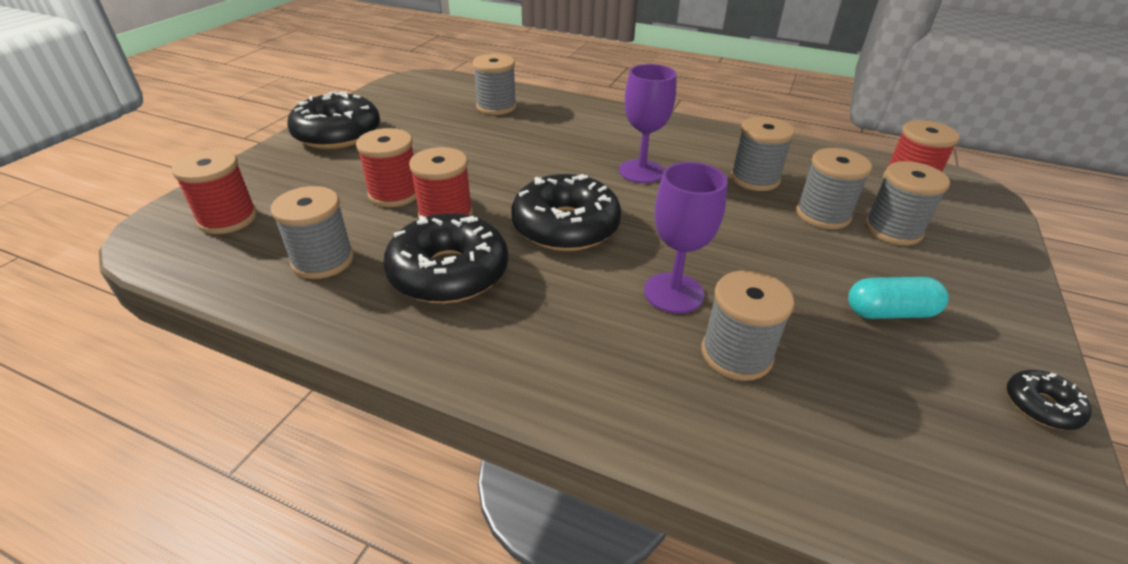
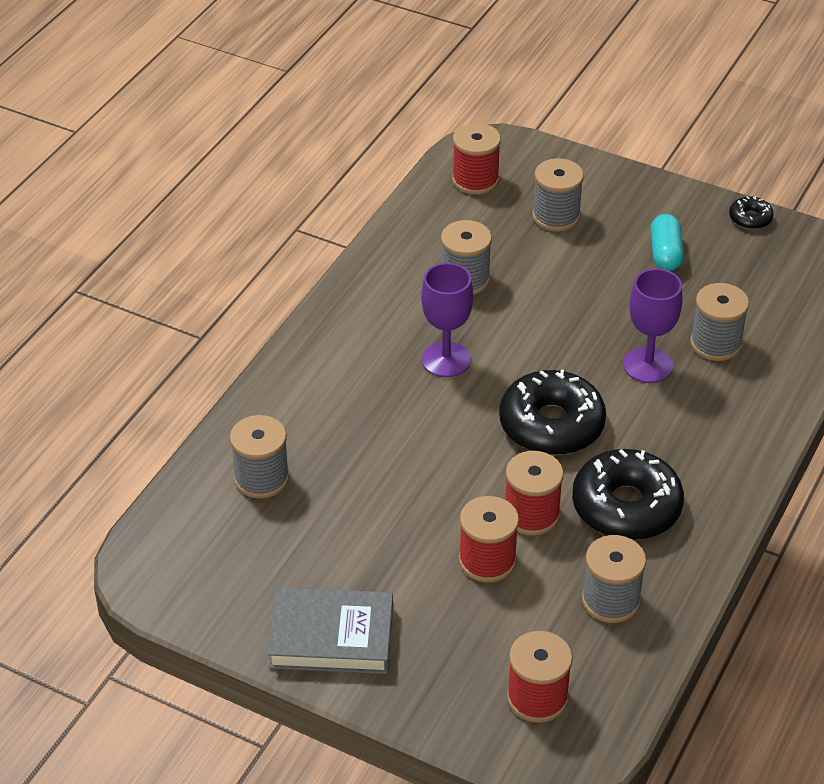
camera: 85 degrees left, 5 degrees up
(338, 134) = (331, 637): black donut -> grey book
(822, 214) = (531, 251): grey spool -> none

